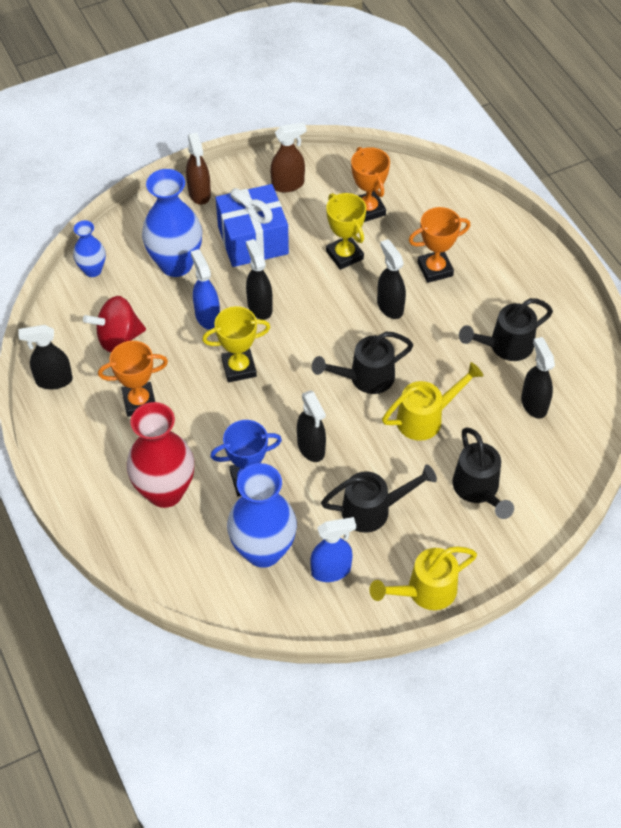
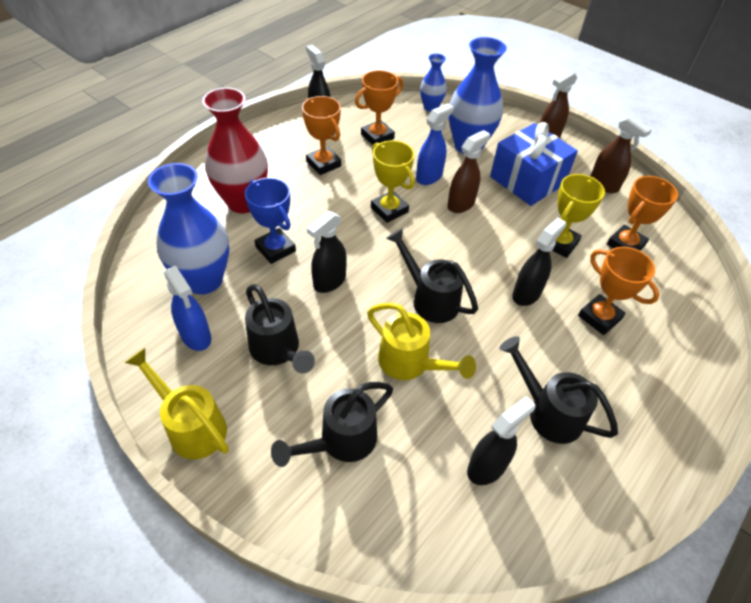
camera: 65 degrees right, 5 degrees down
(118, 338) = (377, 136): red spinning top -> orange trophy
(259, 307) = (461, 204): black spray bottle -> brown spray bottle

